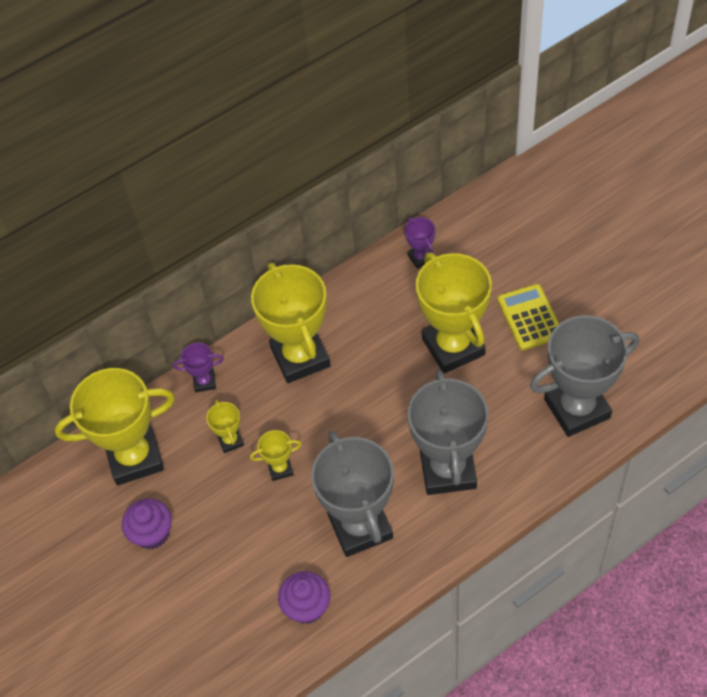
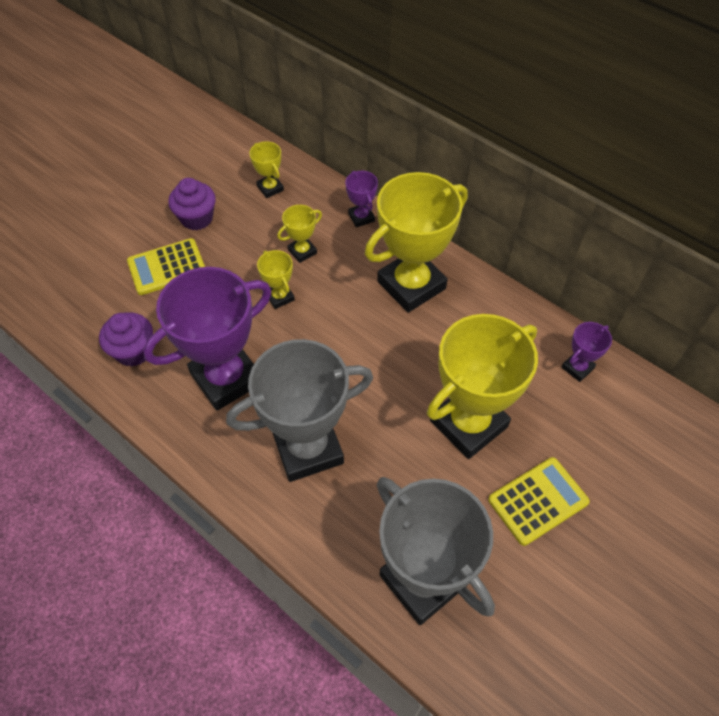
camera: 70 degrees right, 0 degrees up
(135, 457) = (270, 188): yellow trophy -> yellow trophy, size x0.44
(210, 568) = (167, 267): none -> yellow calculator
(360, 526) = (226, 378): grey trophy -> purple trophy

